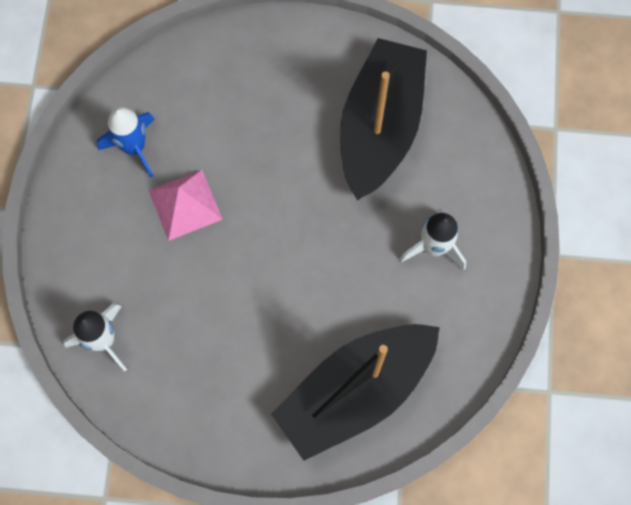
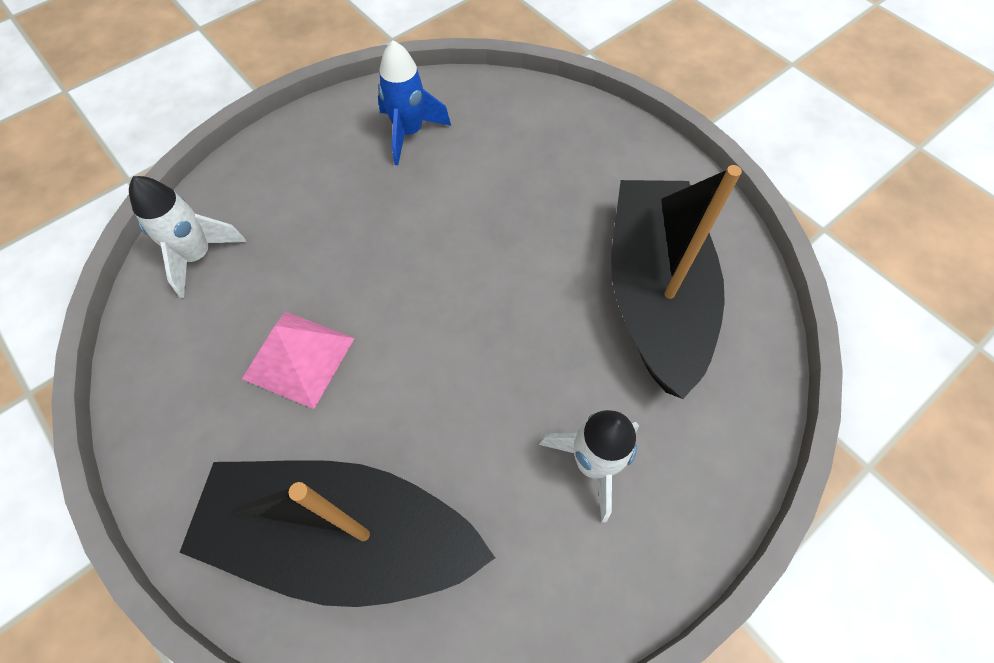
camera: 45 degrees right, 10 degrees down
(185, 204) = (396, 208): pink pyramid -> pink pyramid (299, 358)
(380, 127) = (654, 294): black boat -> black boat turned 60 degrees counterclockwise

